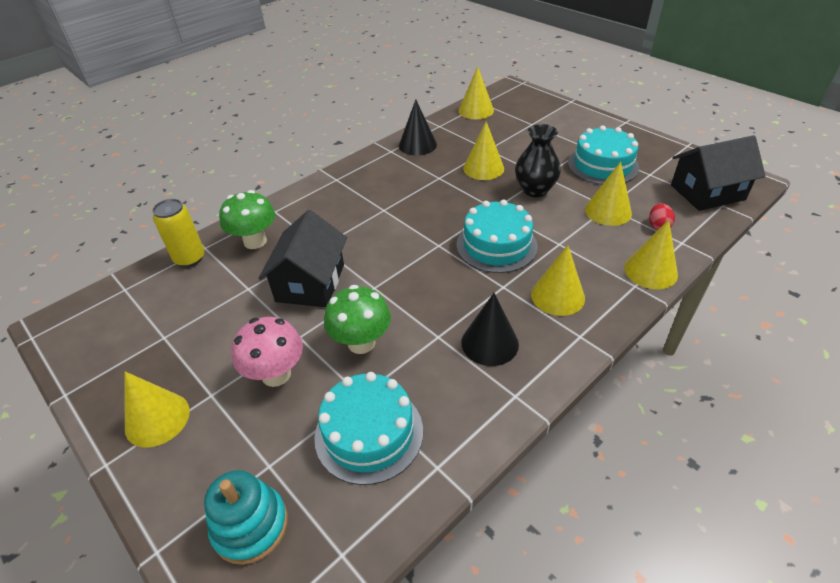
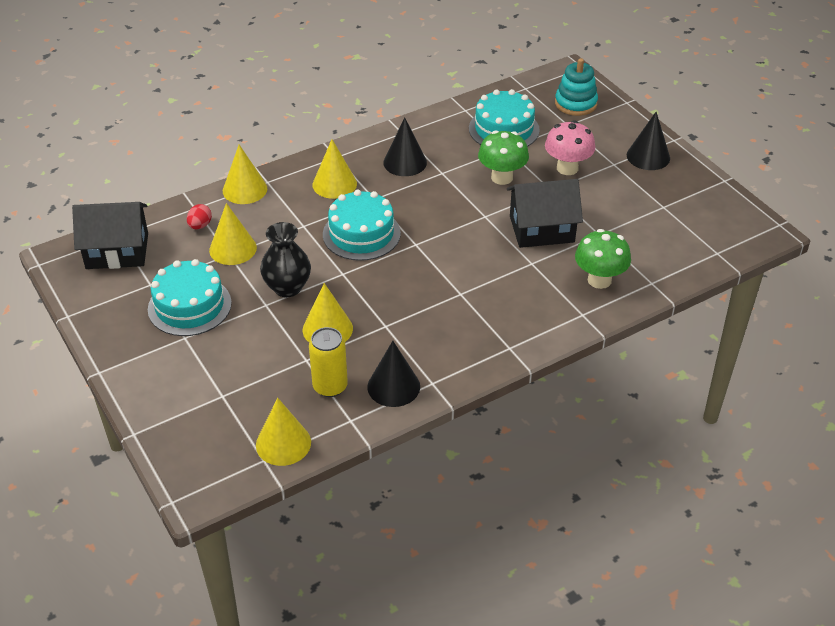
camera: 170 degrees left, 0 degrees up
(157, 419) = (648, 156): yellow cone -> black cone
(190, 258) = (663, 273): yellow can -> yellow can (330, 386)
(310, 283) = (541, 229): black house -> black house turned 60 degrees clockwise

